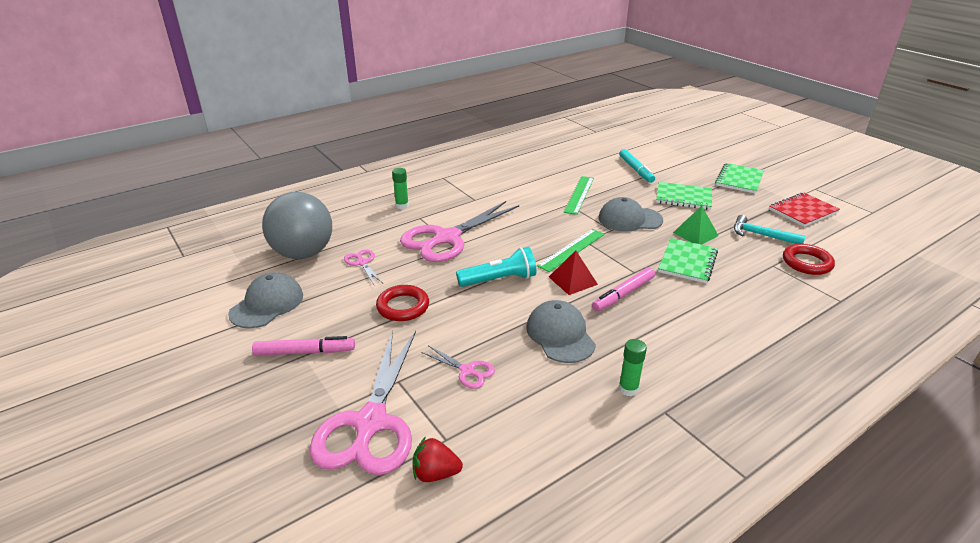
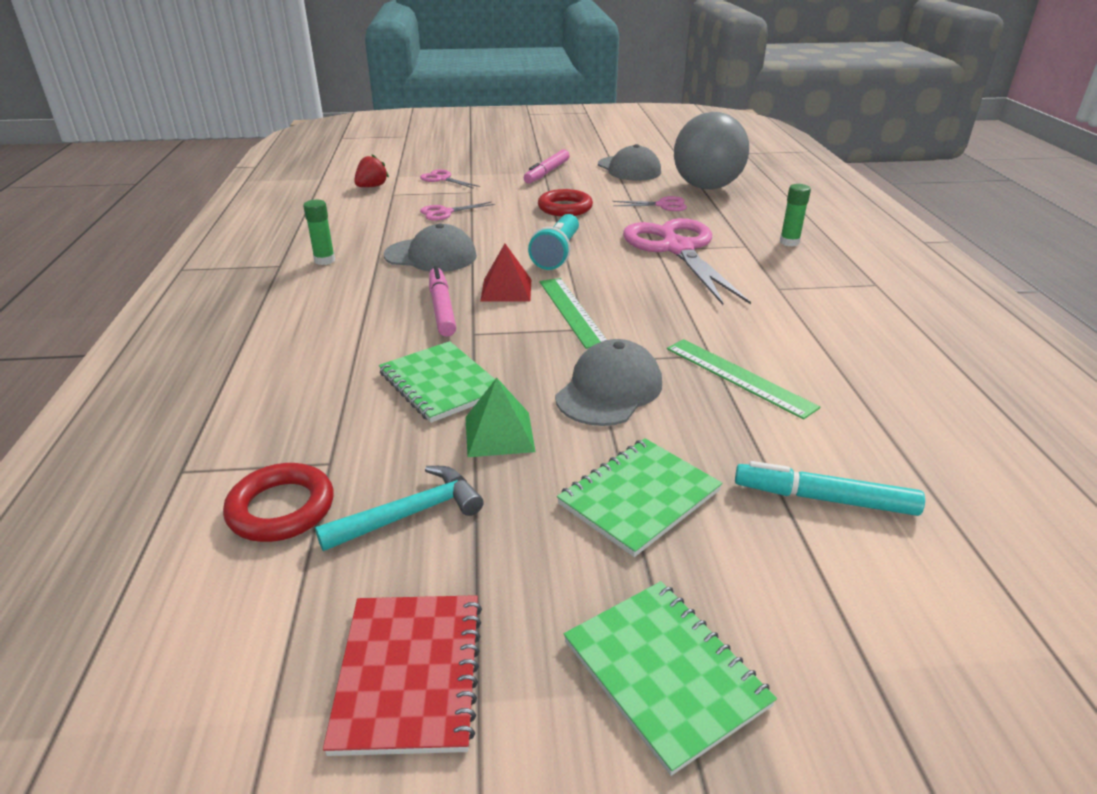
camera: 120 degrees right, 0 degrees up
(370, 423) = (442, 179): pink scissors -> pink scissors, size x0.44

